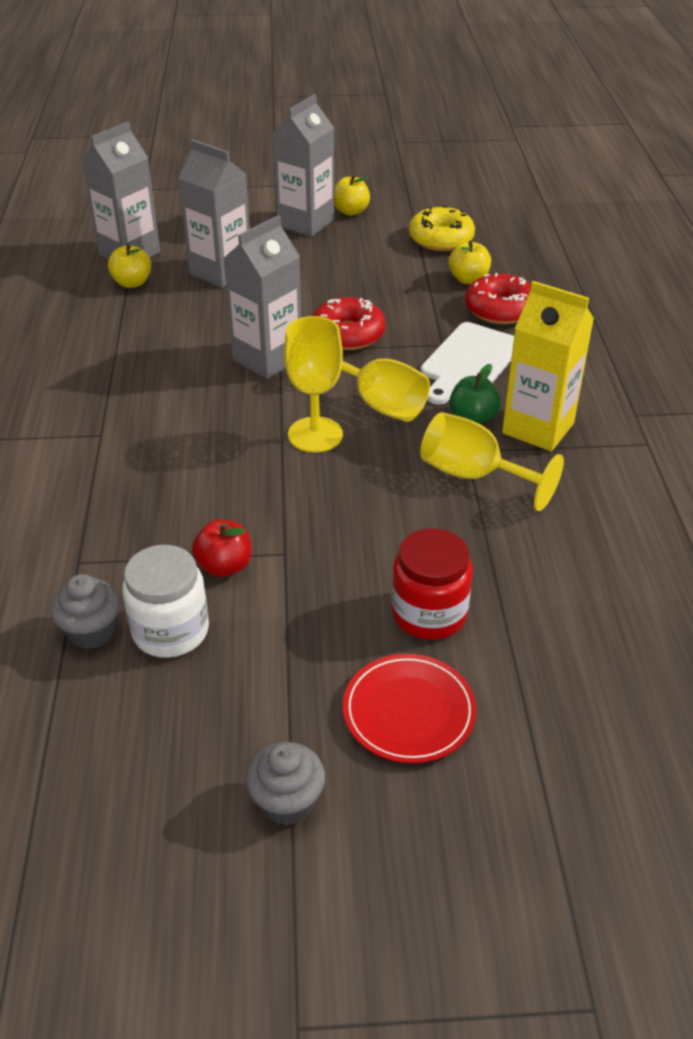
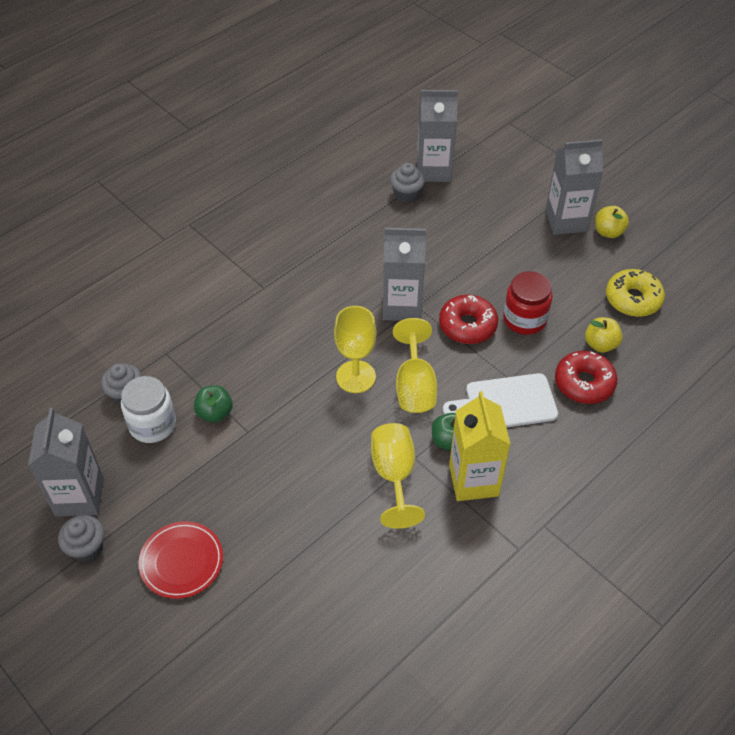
camera: 50 degrees right, 10 degrees up
(132, 283) = (406, 194): yellow apple -> grey cupcake
(221, 272) = (463, 223): grey carton -> grey carton (79, 496)
(224, 566) = (215, 413): red apple -> green apple
(429, 613) = (259, 526): red jar -> red jar (524, 319)

